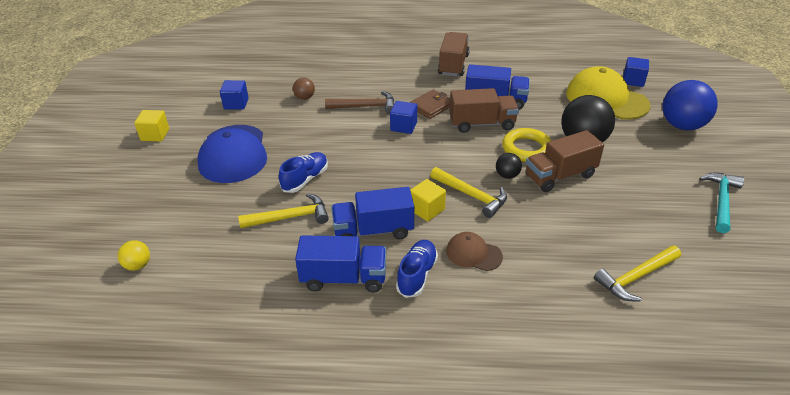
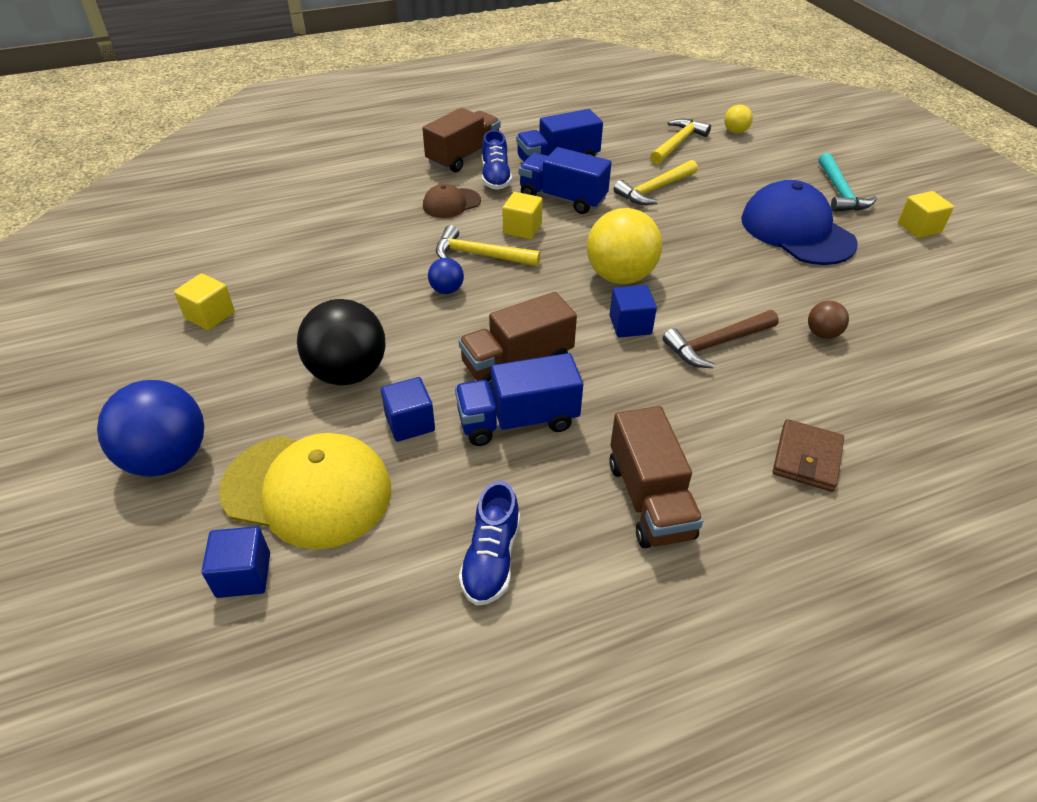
camera: 155 degrees right, 5 degrees up
(236, 104) = (899, 295): blue cube -> blue cube (410, 423)
(305, 179) = (681, 225): blue shoe -> blue shoe (491, 559)
(373, 231) = (562, 198): blue truck -> blue truck turned 120 degrees counterclockwise
(384, 155) = (620, 276): none -> yellow ball
(431, 106) = (617, 375): brown wallet -> brown wallet (807, 458)
(473, 254) = (451, 203): brown cap -> brown cap turned 150 degrees clockwise
(507, 175) = (446, 290): black ball -> blue ball
(526, 149) = (433, 336): yellow ring -> none
(560, 176) = (376, 307): brown truck -> brown truck (464, 157)
(636, 277) = (283, 221): yellow hammer -> yellow hammer (678, 143)
(682, 200) = (210, 315): none -> yellow cube
(721, 201) = (155, 327): turquoise hammer -> turquoise hammer (840, 192)

